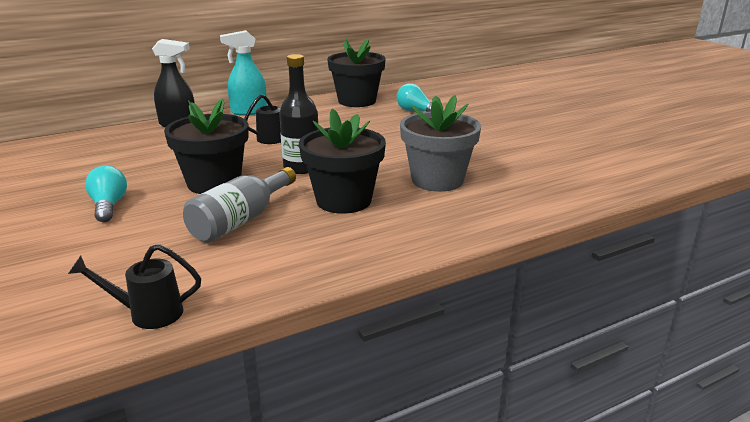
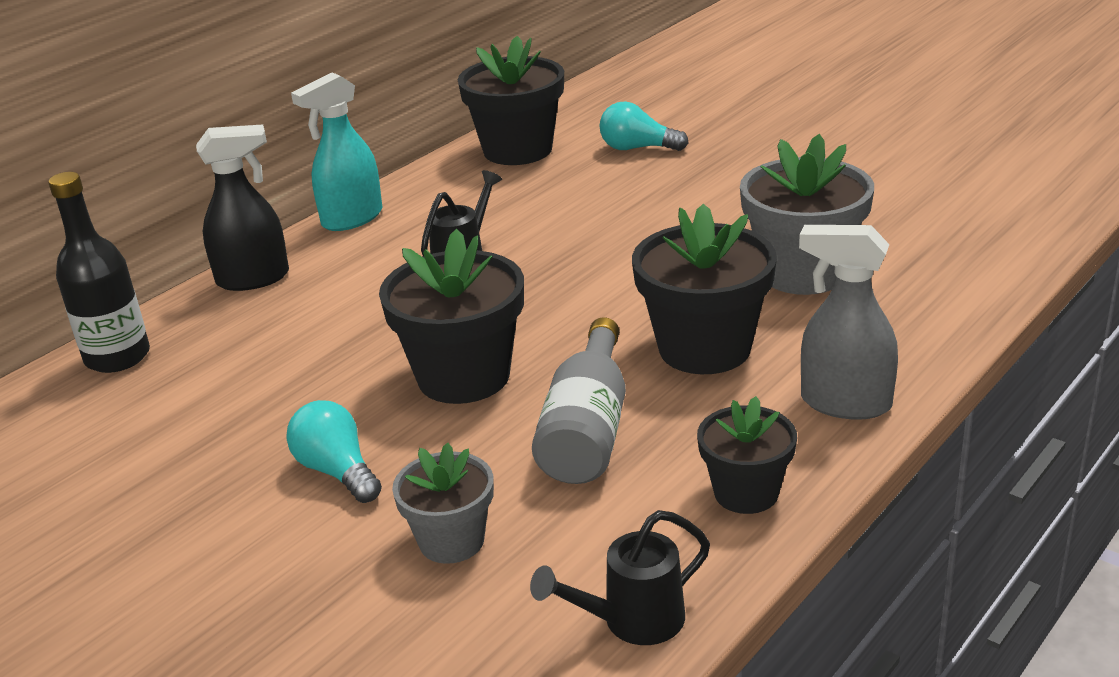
camera: 20 degrees left, 5 degrees up
(116, 249) = (451, 541): none -> grey flower pot
(282, 271) = (746, 493): none -> black flower pot
(301, 167) = (573, 307): black bottle -> black bottle (117, 357)
(387, 245) = (844, 403): none -> grey spray bottle

